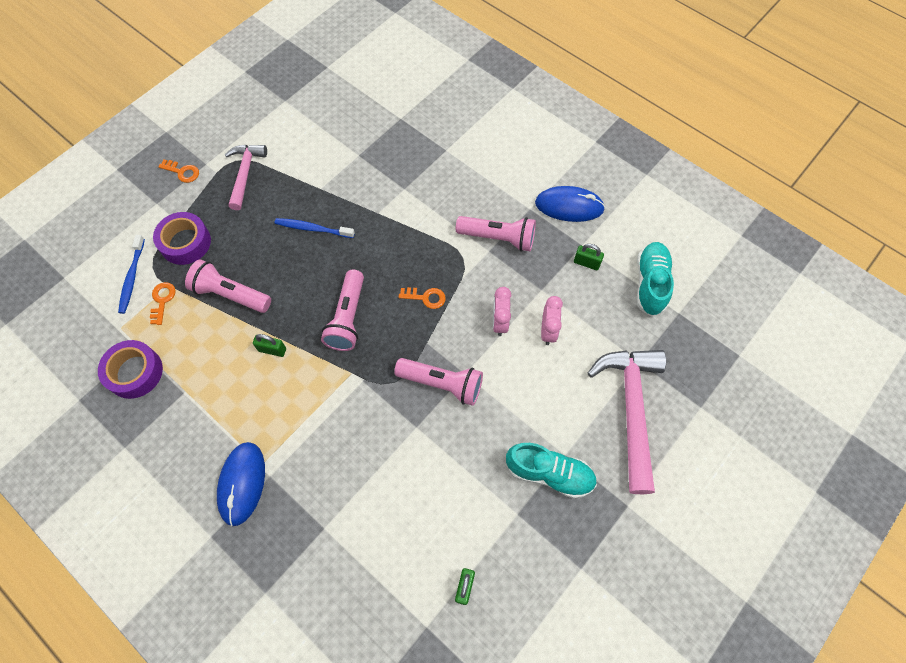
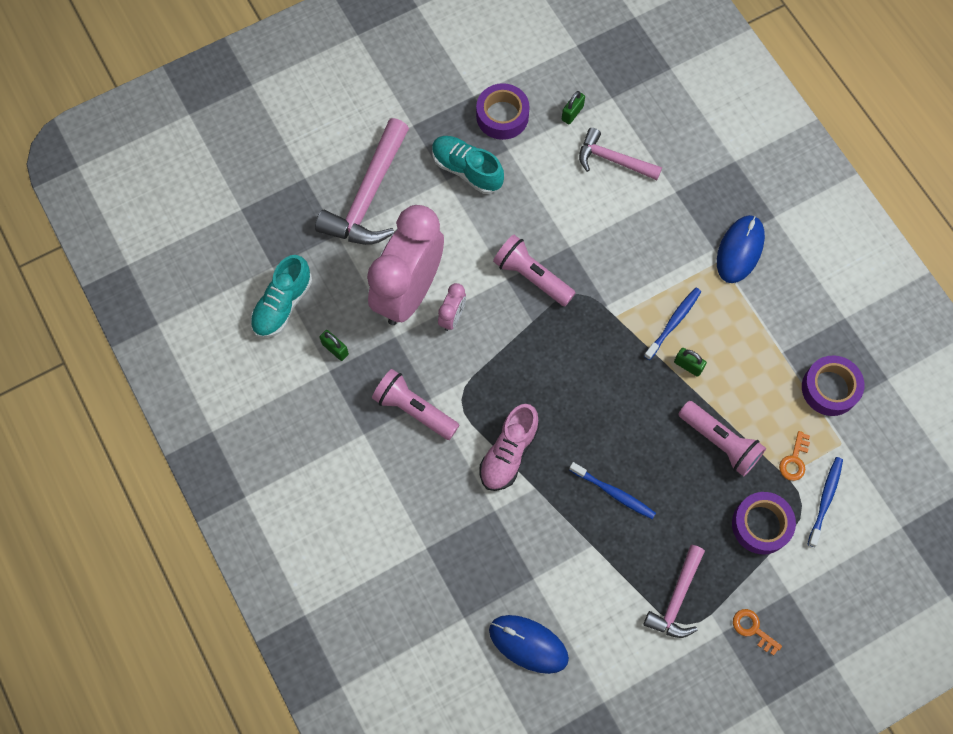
camera: 160 degrees left, 5 degrees up
(295, 385) = (673, 323): none -> blue toothbrush
(347, 318) = (603, 373): pink flashlight -> none
(401, 542) = (613, 160): none -> pink hammer
(408, 231) = (508, 453): none -> pink shoe
(426, 297) = (516, 368): orange key -> none
(539, 553) = (502, 116): none -> purple tape
(548, 331) = (409, 292): pink clock -> pink clock, size x2.45
(569, 206) = (319, 421): blue mouse -> blue mouse (528, 644)

